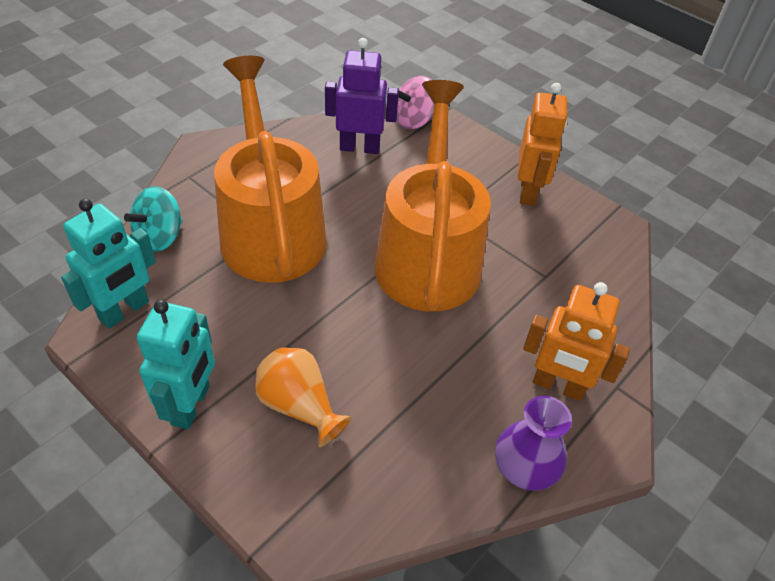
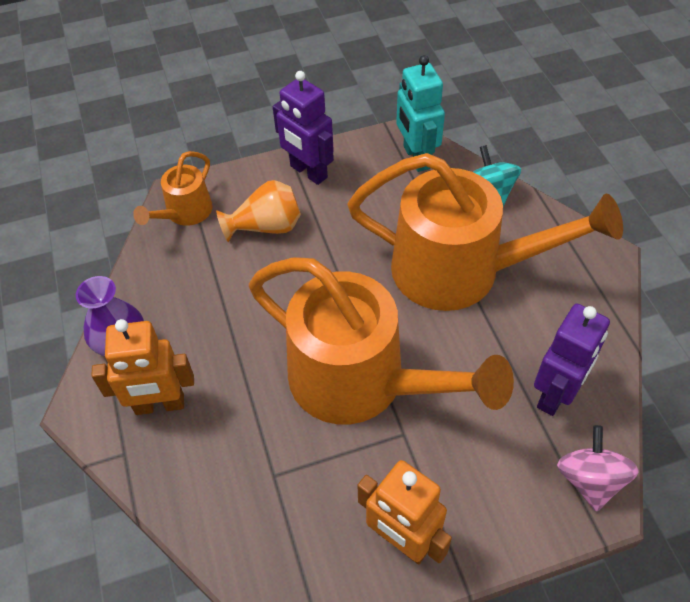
camera: 125 degrees right, 5 degrees up
(191, 405) = (308, 172): turquoise robot -> purple robot
(323, 508) = (185, 213): none -> orange watering can
(558, 386) = (160, 405): orange robot -> orange robot turned 150 degrees counterclockwise

